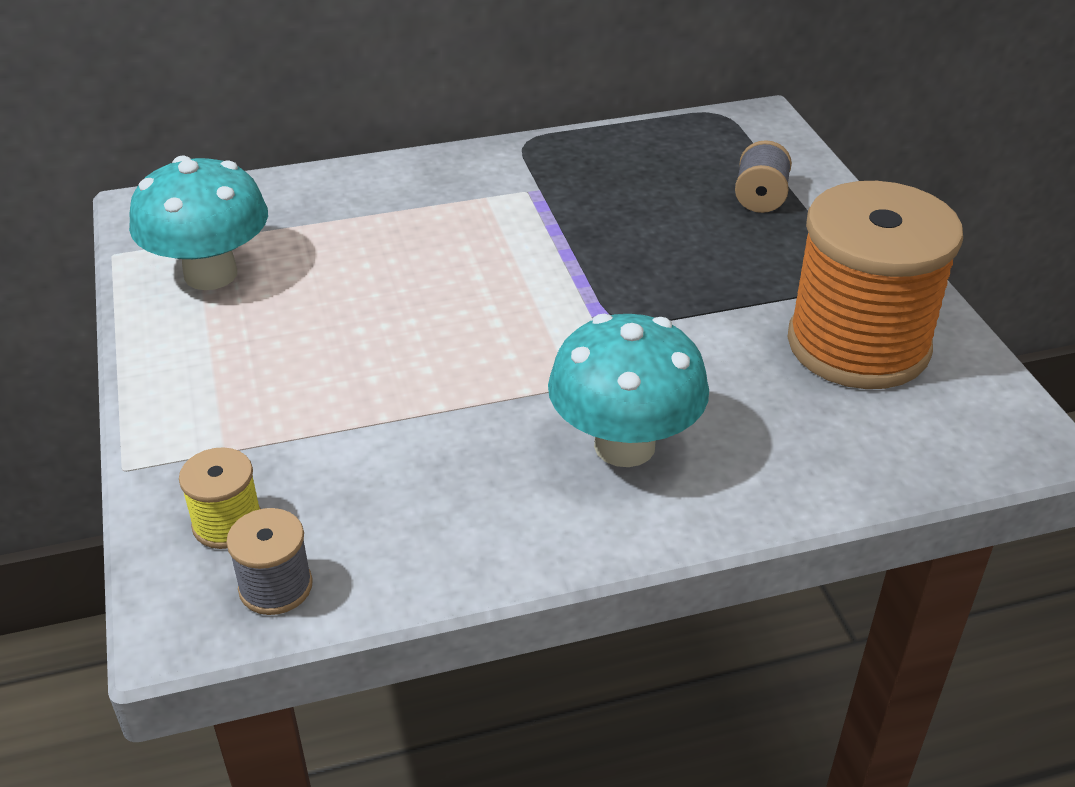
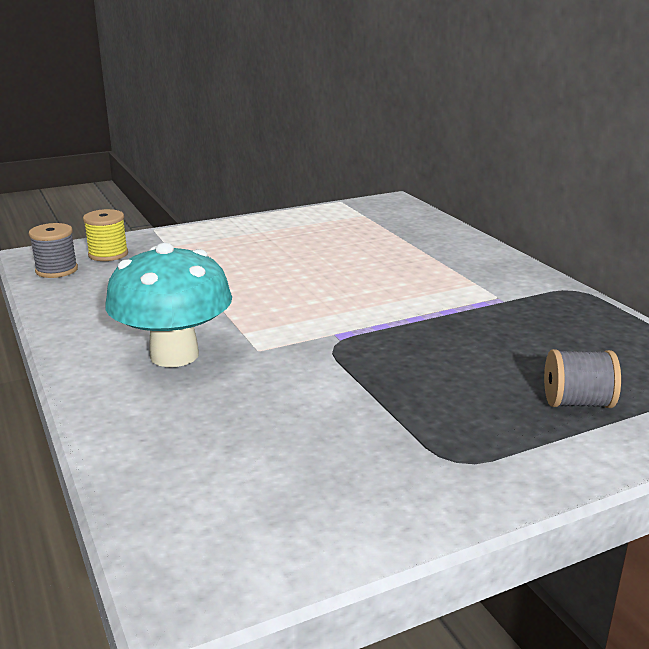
camera: 80 degrees right, 15 degrees down
(211, 274) = (331, 222): turquoise mushroom -> none
(858, 345) = (335, 464): orange spool -> none

